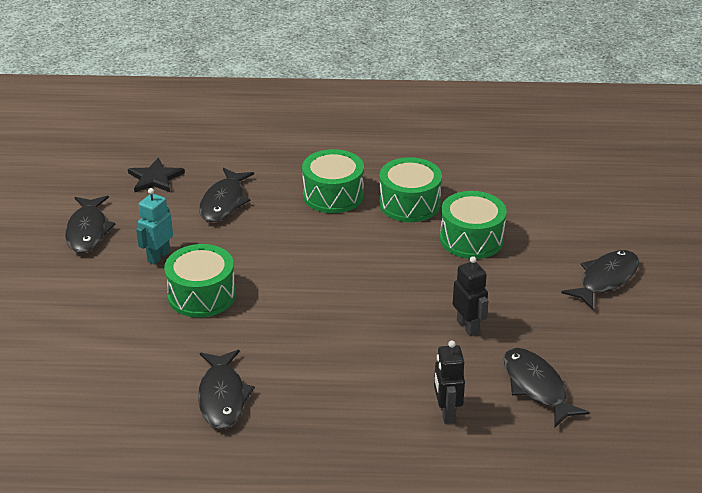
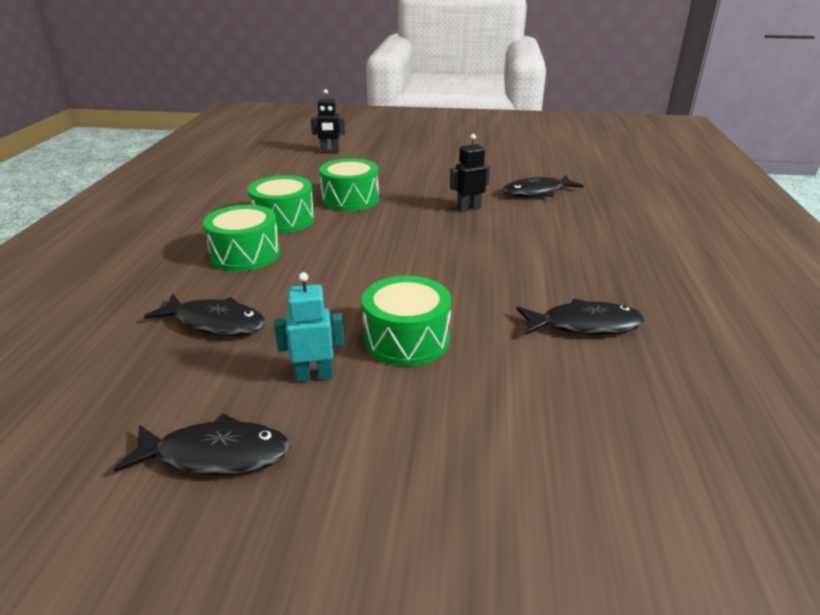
camera: 85 degrees left, 5 degrees down
(155, 178) = (111, 384): black star -> none
(158, 256) = (314, 376): turquoise robot -> turquoise robot turned 135 degrees clockwise
(446, 413) = (574, 222): black robot -> black robot (330, 151)
(605, 279) = (416, 164): black fish -> none

